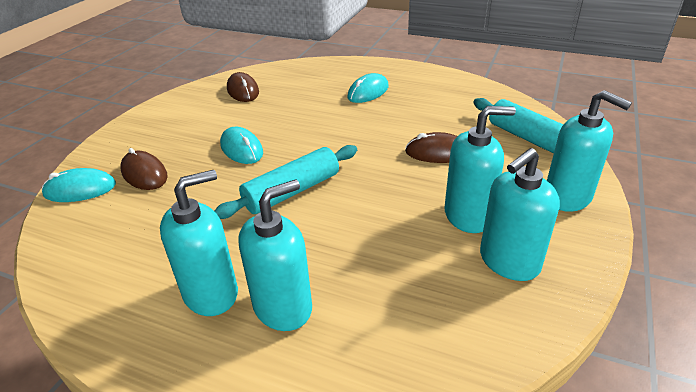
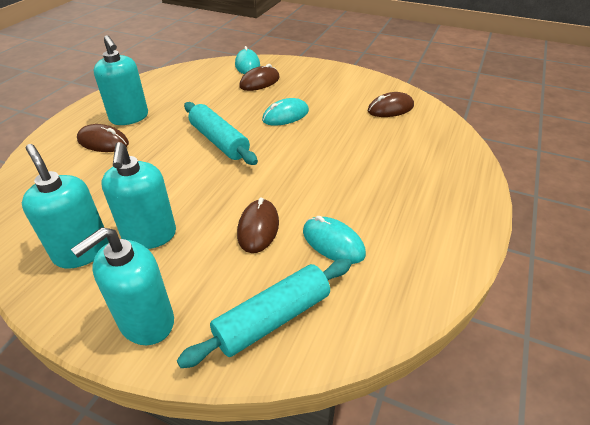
camera: 90 degrees right, 5 degrees up
(283, 307) = (103, 142): turquoise soap dispenser -> brown mouse
(368, 92) = (396, 185): turquoise mouse -> turquoise mouse (333, 243)

